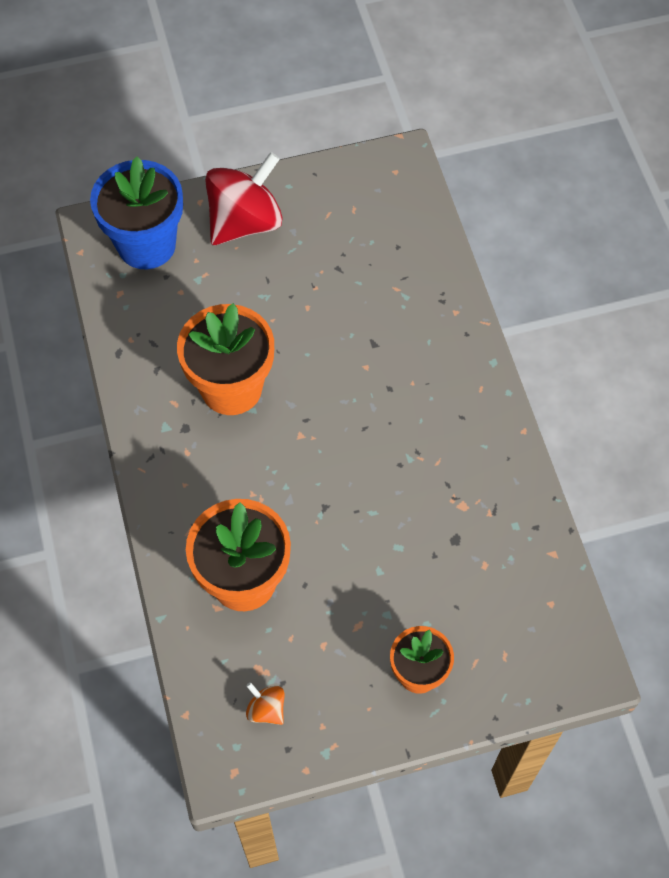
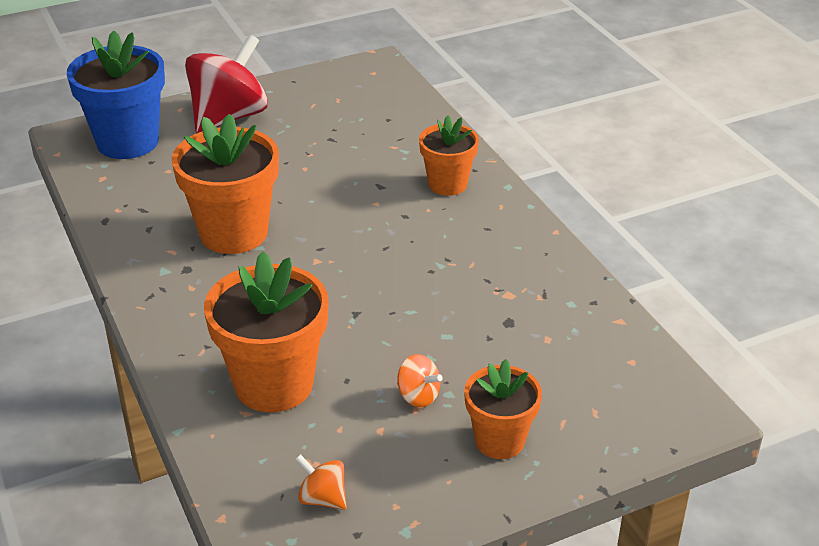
camera: 10 degrees left, 25 degrees down
(361, 613) = (418, 396): none -> orange spinning top
(437, 351) = (447, 184): none -> orange flower pot

